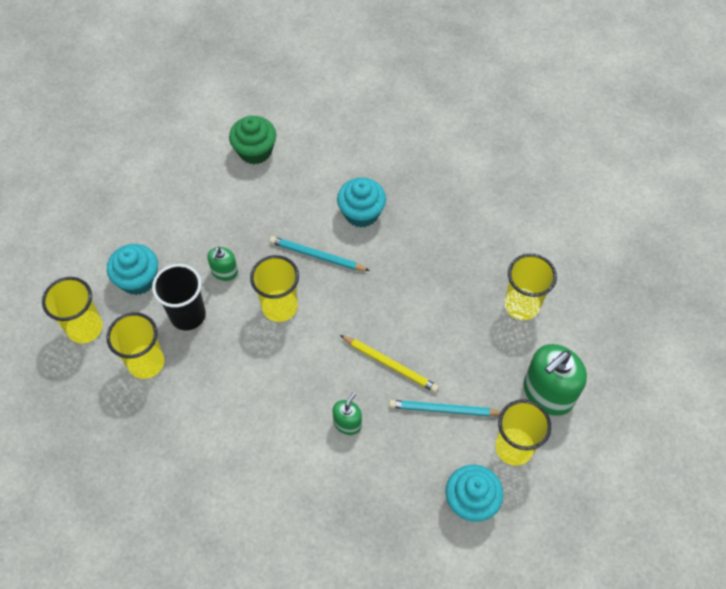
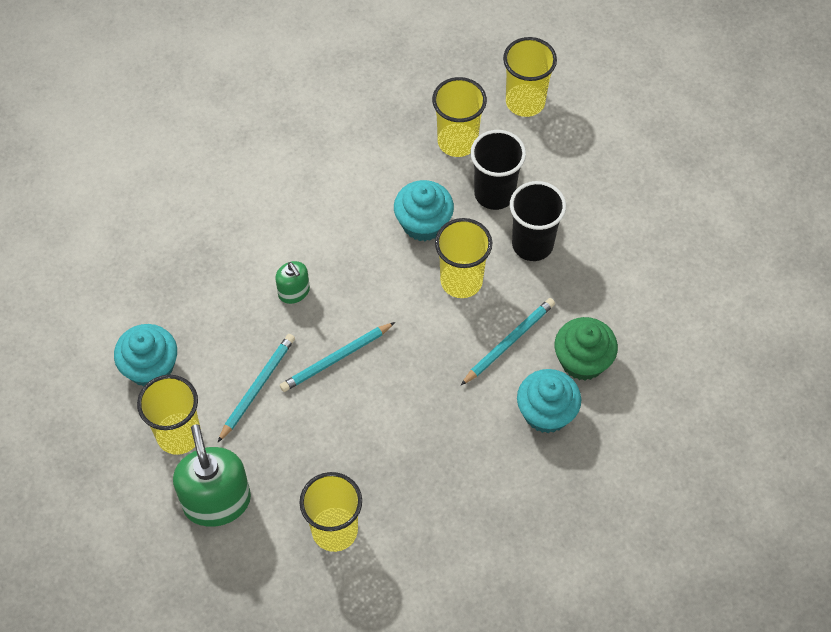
camera: 115 degrees right, 0 degrees up
(138, 279) = (562, 163): turquoise cupcake -> turquoise cupcake (423, 223)
(224, 272) = (532, 244): green soap dispenser -> black cup
(255, 151) = (691, 333): green cupcake -> green cupcake (582, 361)
(390, 364) = (336, 359): yellow pencil -> turquoise pencil

